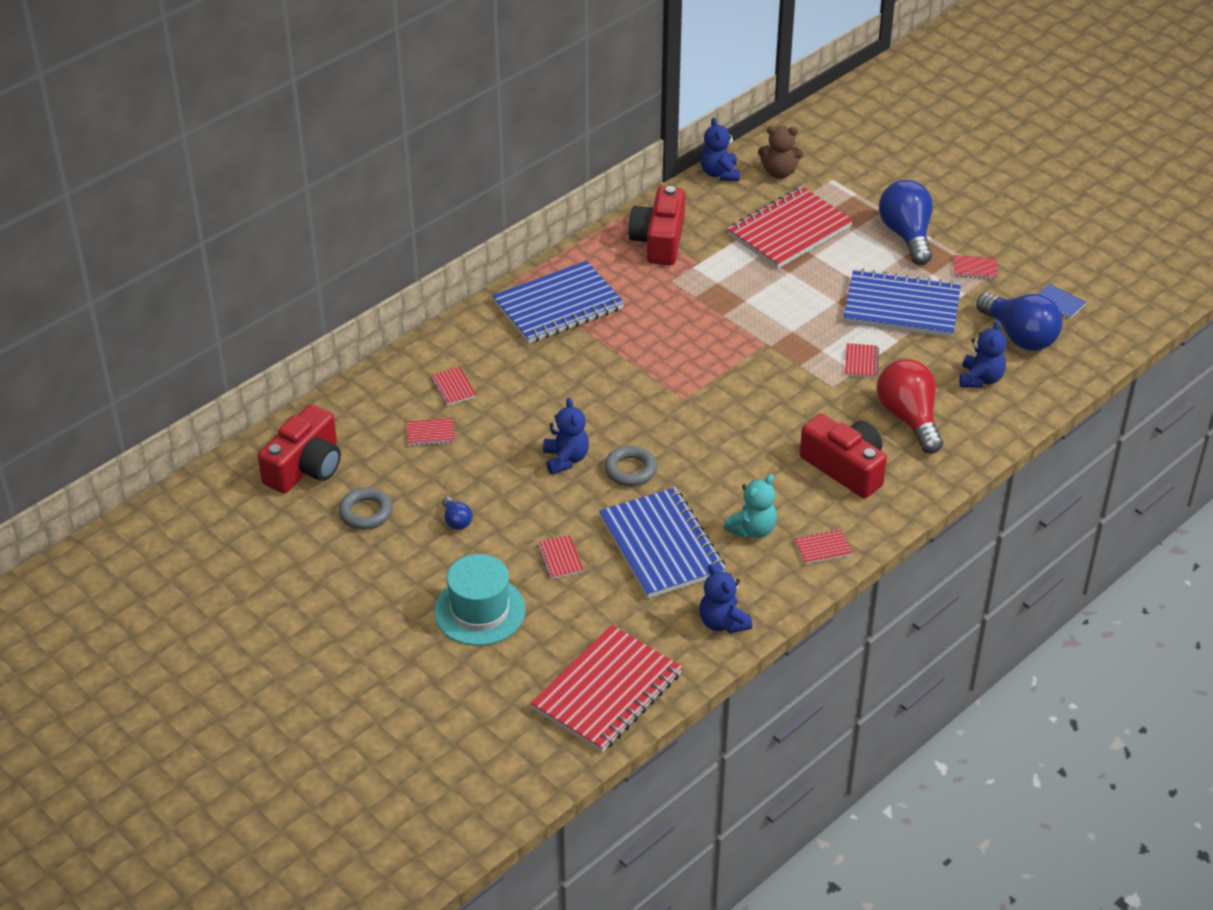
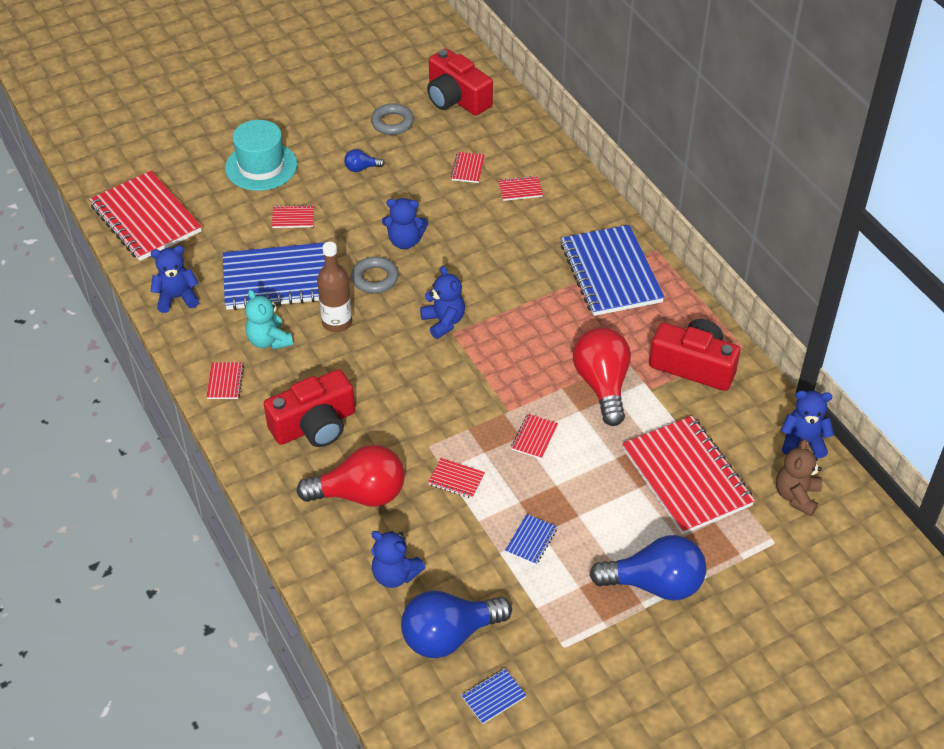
camera: 105 degrees right, 5 degrees up
(671, 407) = (443, 322): none -> blue teddy bear
(705, 484) = (337, 322): none -> brown bottle
(707, 291) = (602, 385): none -> red light bulb
(901, 307) = (531, 540): blue notebook -> blue notebook, size x0.40
(975, 269) = (577, 632): red notebook -> red notebook (534, 437)

